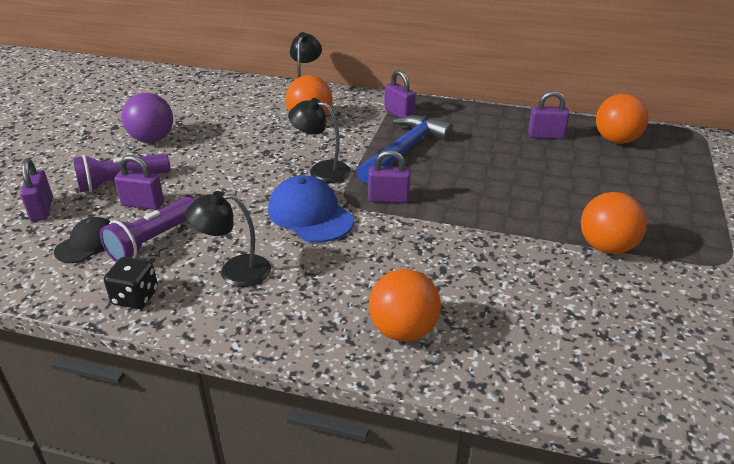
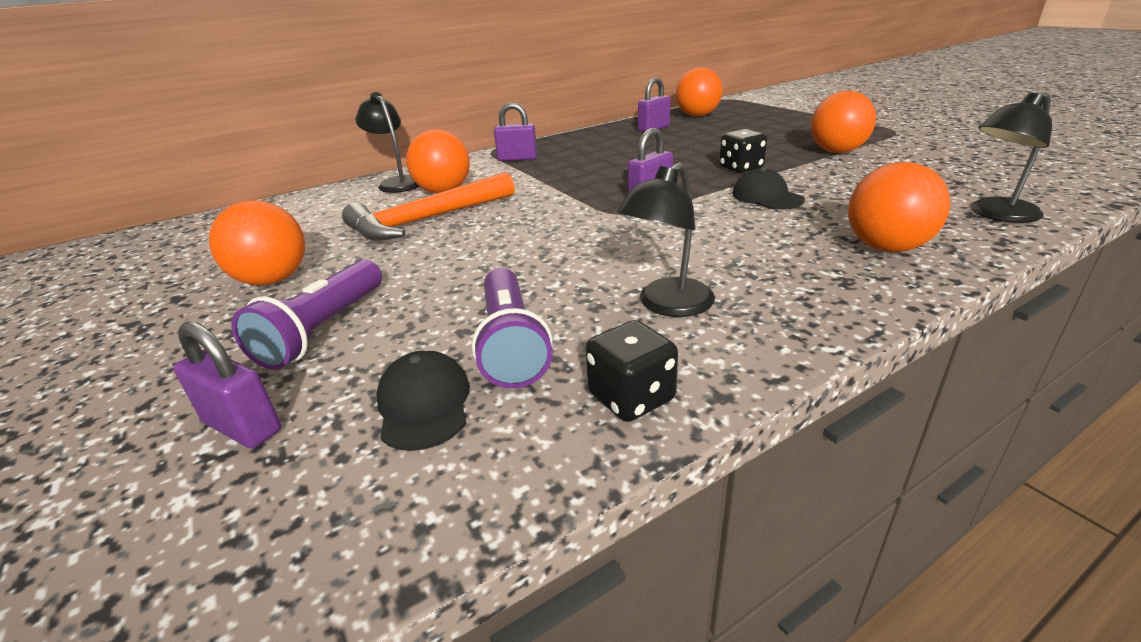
camera: 45 degrees left, 5 degrees down
(143, 204) = (410, 328): purple padlock -> none
(152, 139) = (273, 280): purple ball -> orange ball
(263, 139) = (427, 220): none -> orange hammer
(310, 214) = (618, 235): blue cap -> none
(321, 170) = (546, 210): black lamp -> black lamp (996, 214)
(404, 150) = (581, 172): blue hammer -> none
(446, 248) = (767, 197): none -> black cap
(497, 214) = (740, 168): none -> black dice

